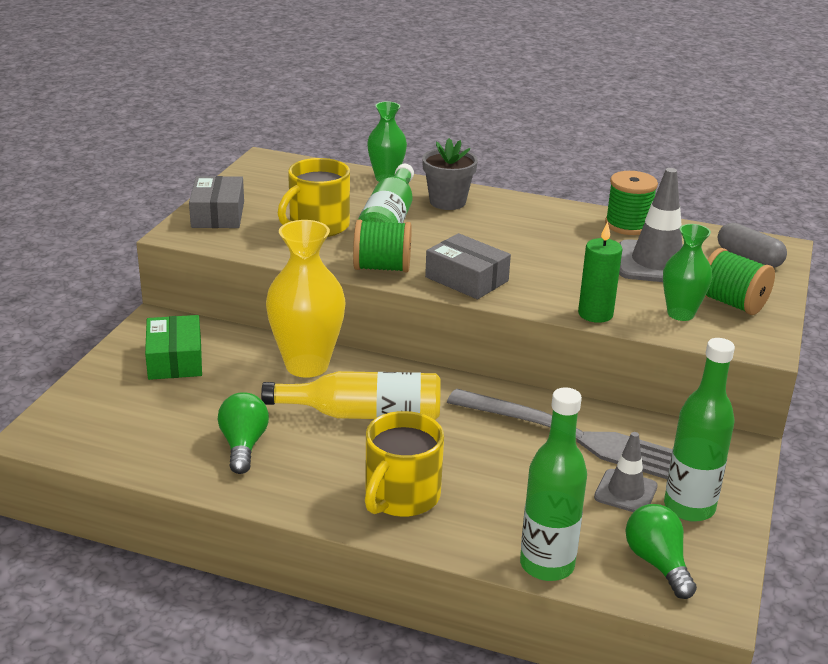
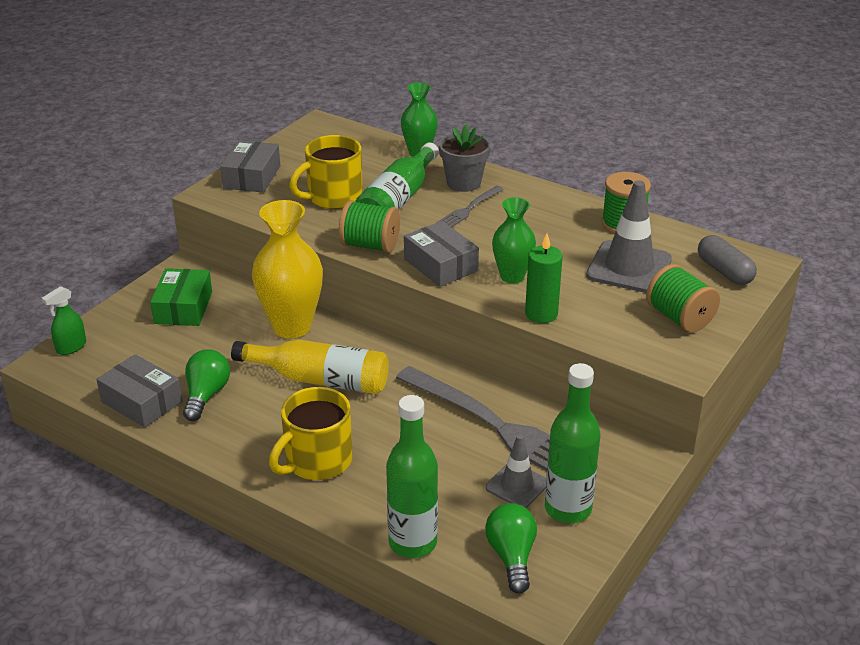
camera: 15 degrees right, 5 degrees up
(60, 415) = (71, 347): none -> green spray bottle
(171, 461) = (141, 401): none -> grey box
(466, 225) = (469, 209): none -> grey fork
(680, 314) = (622, 323): green vase -> green vase (512, 276)

